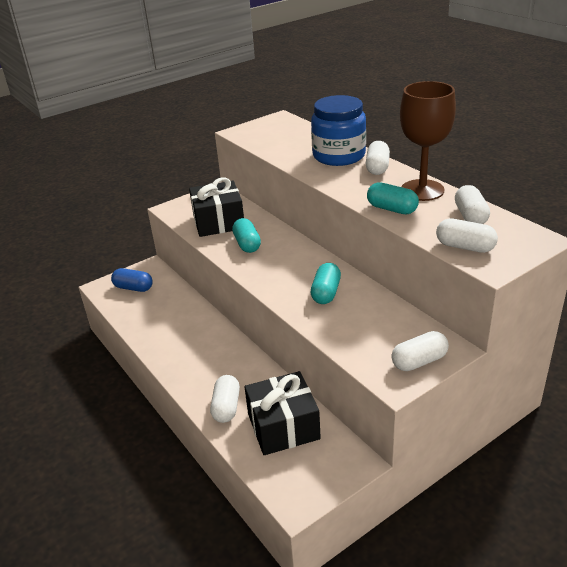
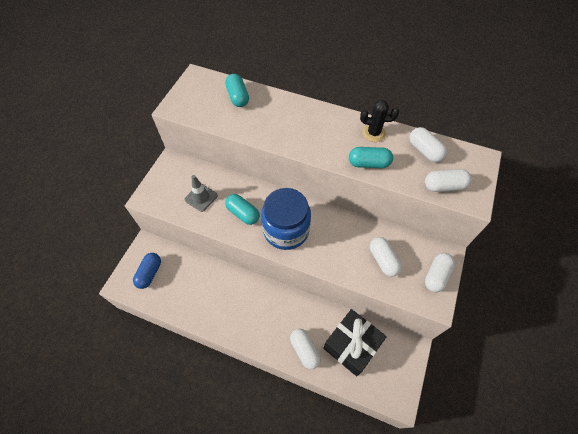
camera: 35 degrees left, 25 degrees up
(133, 288) = (149, 273): blue capsule -> blue capsule turned 60 degrees counterclockwise
(218, 222) = (201, 197): black gift -> grey traffic cone
(326, 293) = (336, 239): turquoise capsule -> turquoise capsule (238, 97)
(339, 156) = (283, 112): blue jar -> blue jar (286, 230)
(377, 167) = (323, 117): white capsule -> white capsule (383, 260)
(422, 190) = (373, 133): brown goblet -> black cactus

